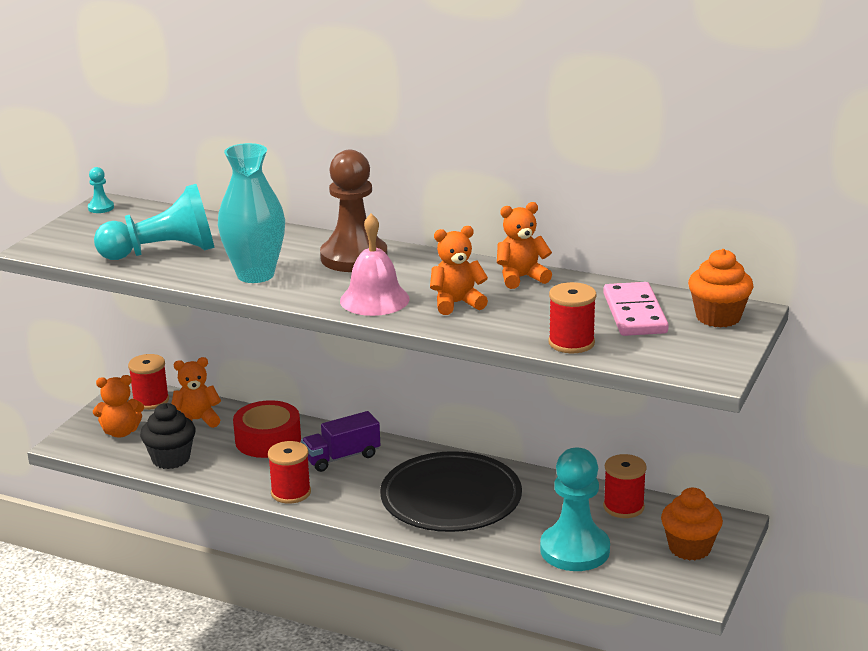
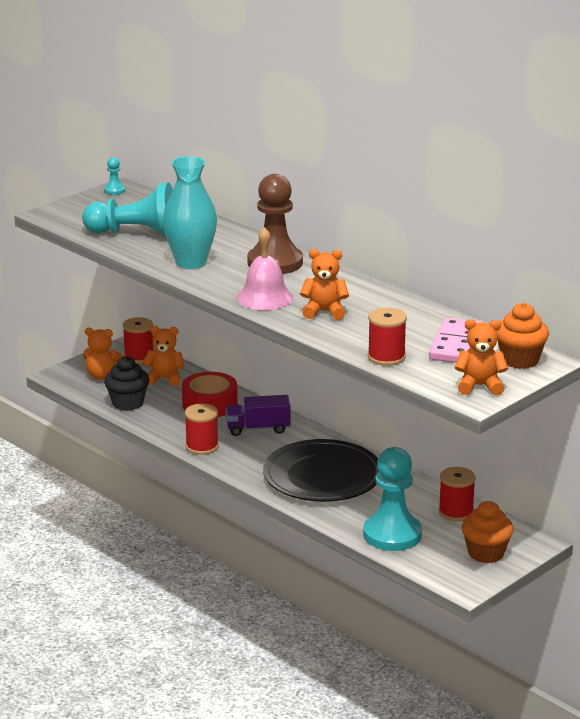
camera: 20 degrees right, 0 degrees up
(521, 278) = (391, 301): orange teddy bear -> orange teddy bear (480, 386)

